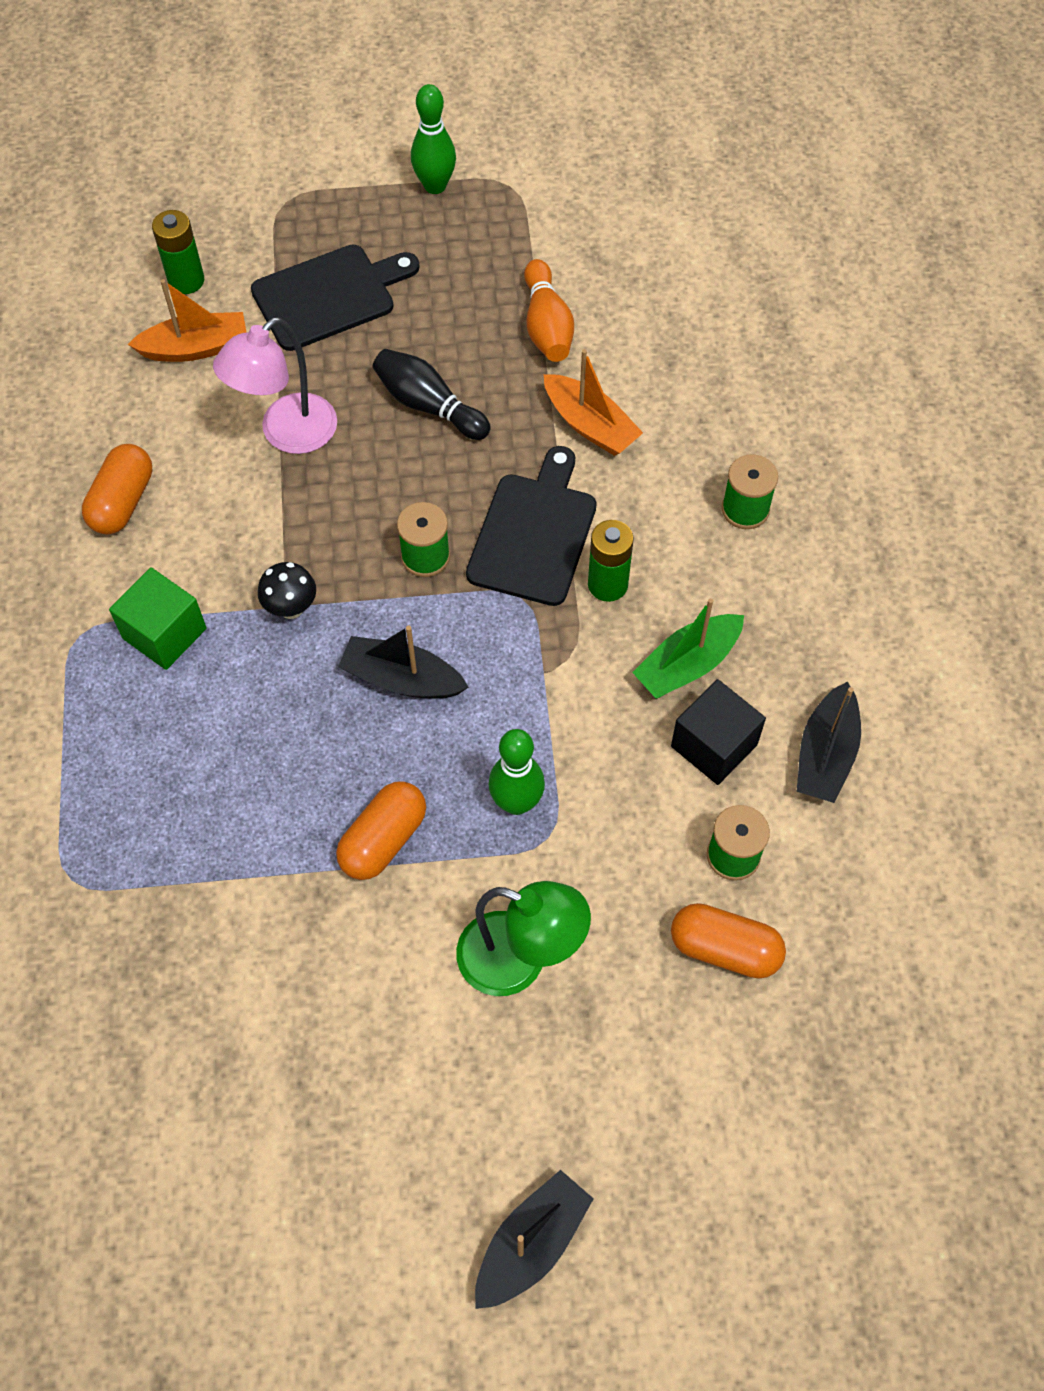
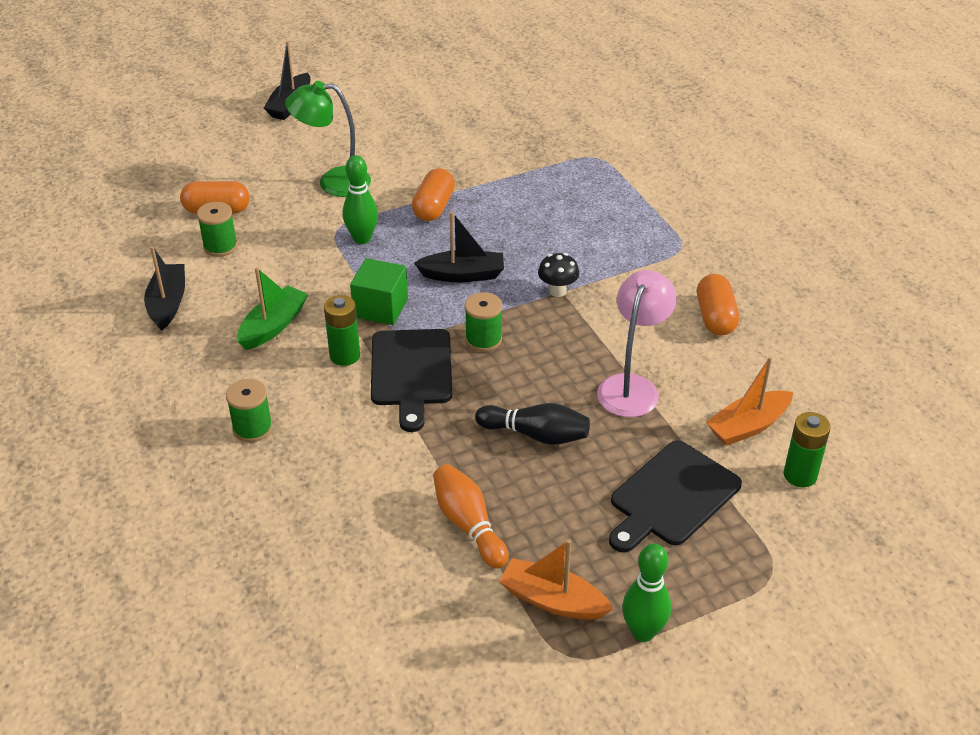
camera: 160 degrees right, 20 degrees down
(164, 633) = (629, 260): green cube -> green cube (380, 308)
(590, 425) = (398, 455): orange boat -> orange boat (553, 600)
(714, 745) = (244, 291): black cube -> none

